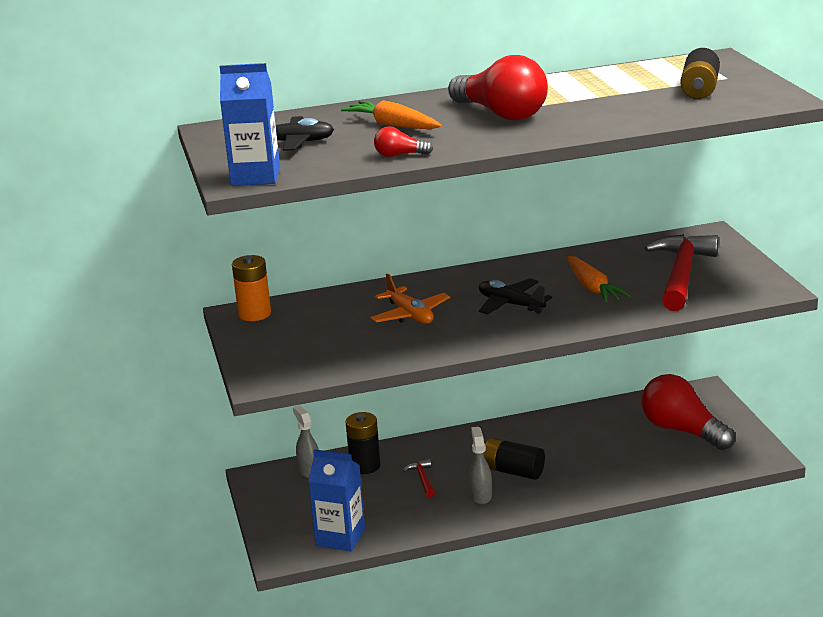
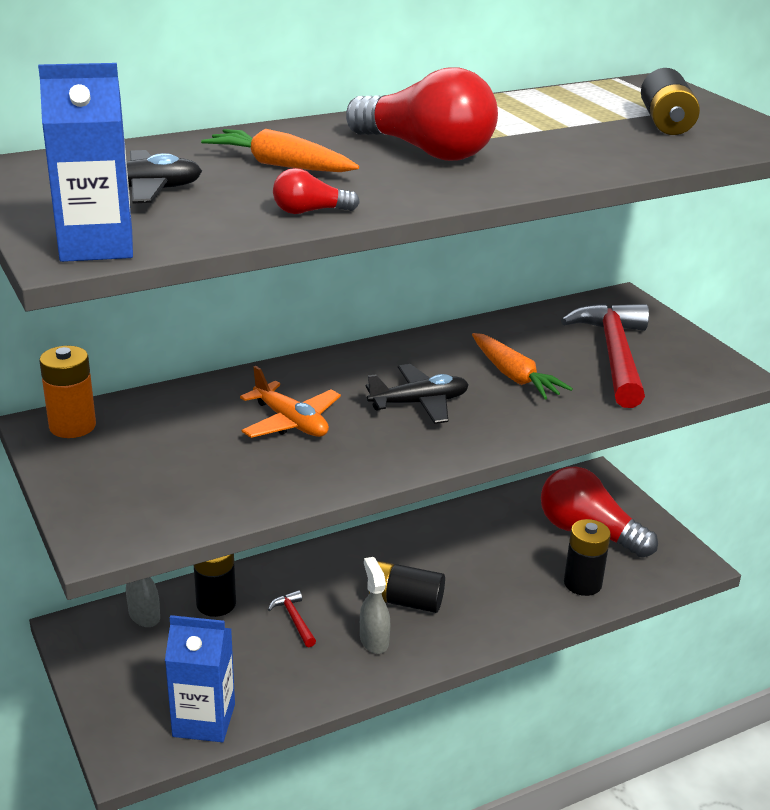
camera: 15 degrees left, 5 degrees up
(510, 304) = (419, 403): black plane -> black plane turned 135 degrees clockwise
(663, 466) = (582, 583): none -> black battery

